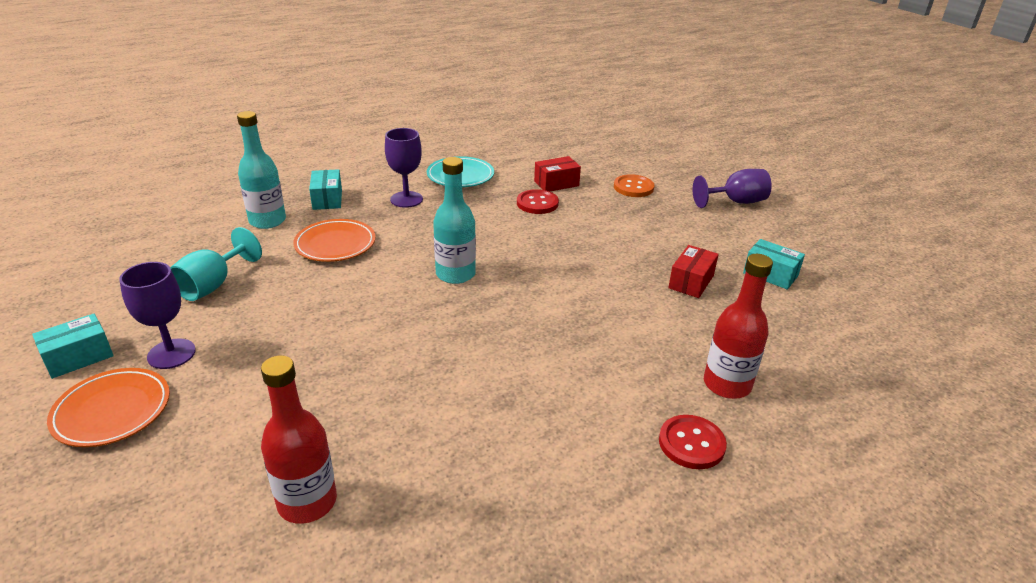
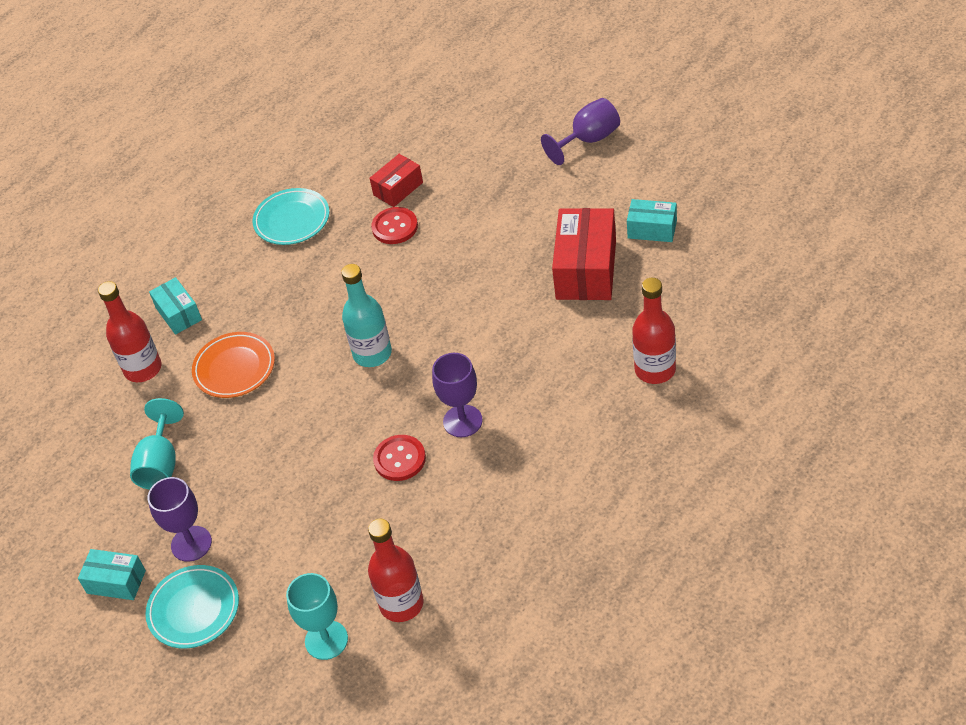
camera: 15 degrees left, 15 degrees up
(78, 357) = (116, 582): turquoise box -> turquoise box turned 75 degrees clockwise
(112, 411) = (194, 609): orange plate -> turquoise plate
(199, 503) = (326, 640): none -> turquoise goblet
(267, 221) = (143, 369): turquoise bottle -> red bottle
(406, 199) = (260, 279): purple goblet -> purple goblet (462, 421)
(633, 187) = (479, 161): orange button -> none
(691, 282) = (586, 269): red box -> red box, size x1.78
(691, 443) = (647, 435): red button -> red button (399, 459)

